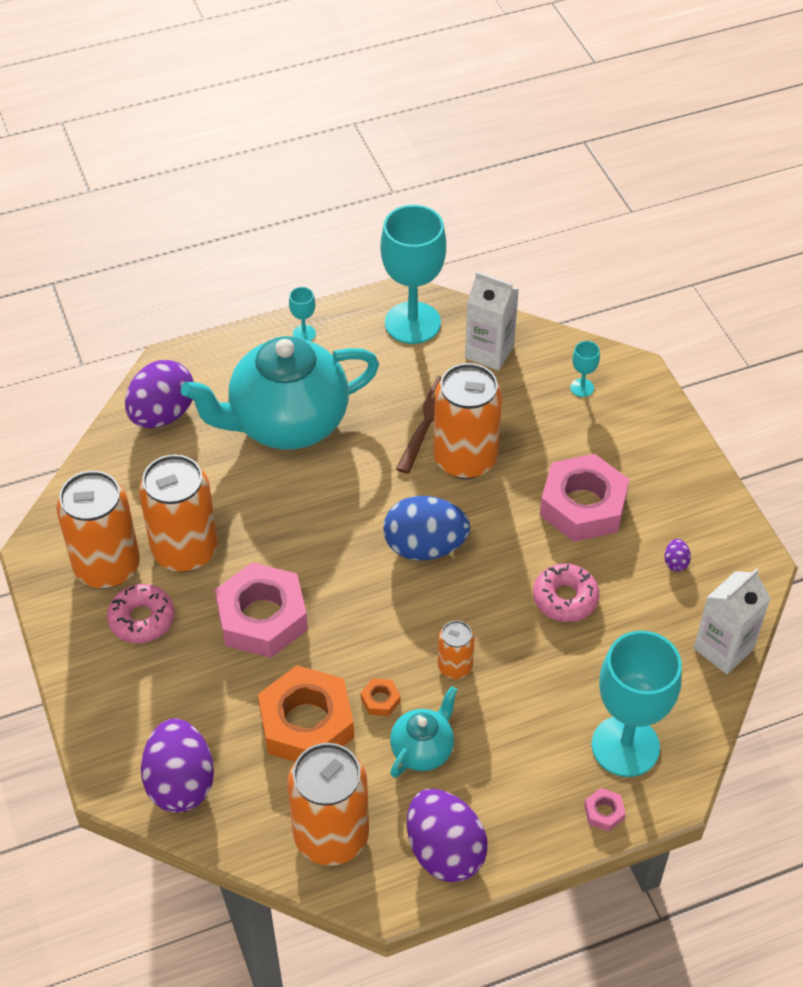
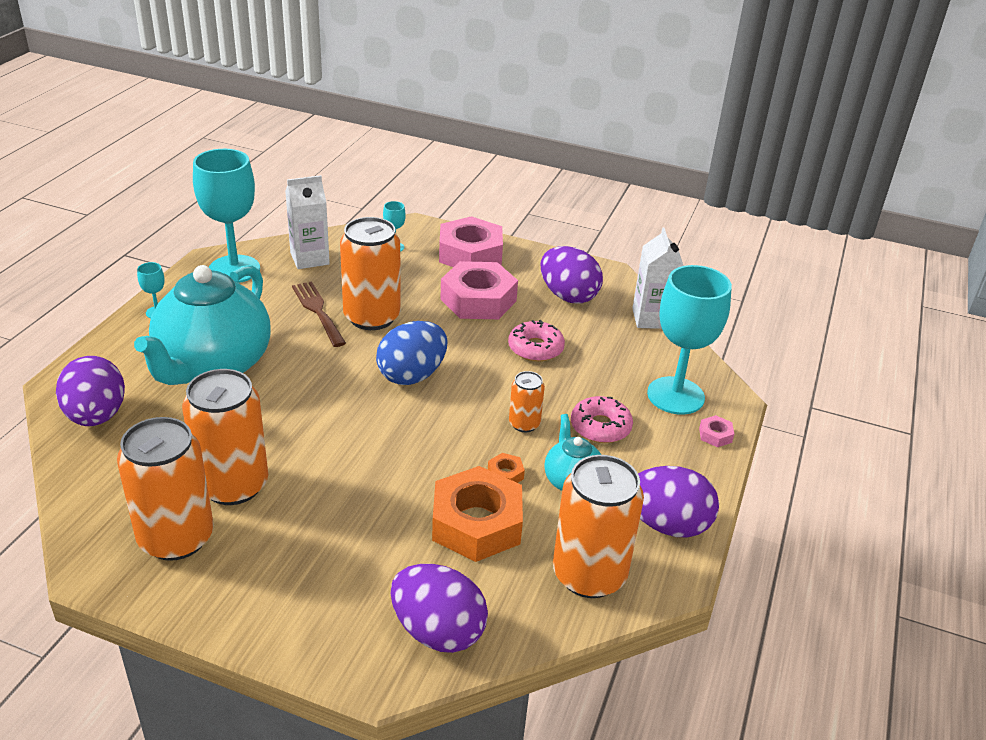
camera: 50 degrees left, 15 degrees down
(142, 619) = (256, 551): pink donut -> pink donut (600, 427)
(262, 618) = (354, 485): pink nut -> pink nut (470, 254)
(675, 562) = (568, 296): purple egg -> purple egg, size x2.50

